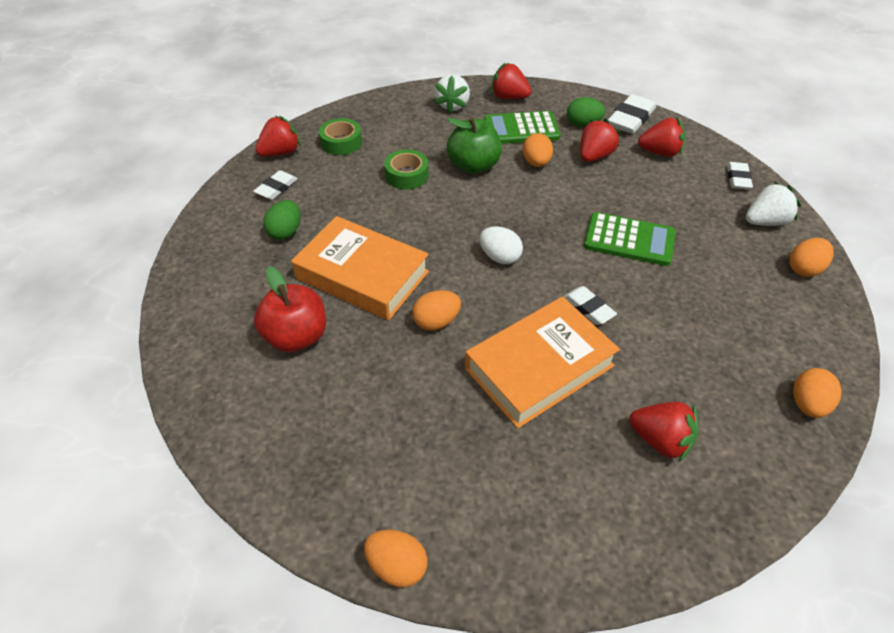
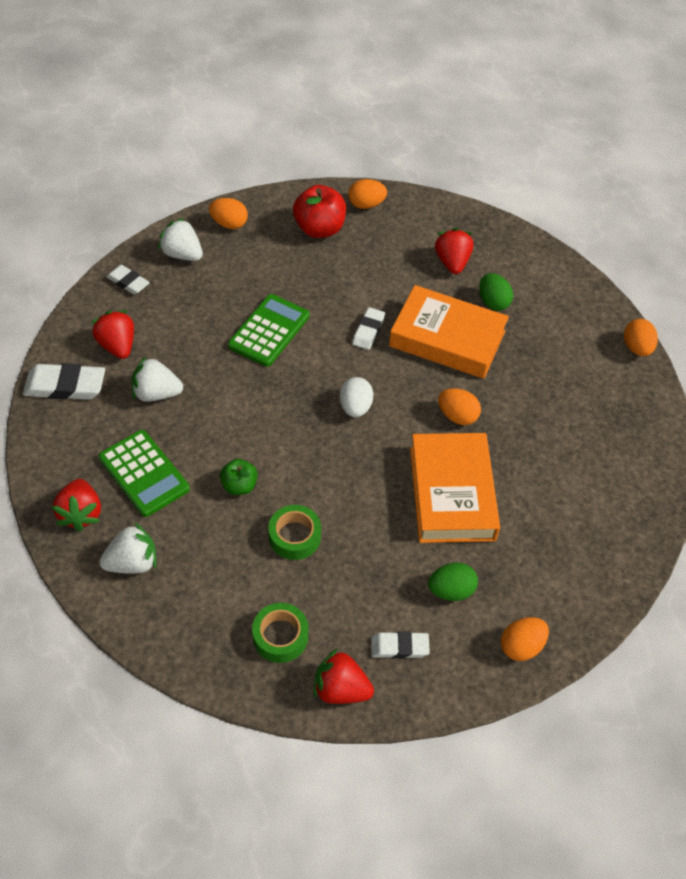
camera: 125 degrees left, 5 degrees up
(296, 337) = (547, 498): red apple -> red apple (319, 229)
(473, 166) = (239, 486): green apple -> green apple, size x0.58
(536, 163) = (199, 435): orange egg -> orange egg (521, 646)
(583, 124) = (100, 423): green egg -> green egg (493, 302)
(594, 156) = (156, 393): red strawberry -> white strawberry
(629, 240) = (269, 331): green calculator -> green calculator turned 45 degrees clockwise
(737, 179) = (128, 282): white eraser -> white eraser turned 60 degrees clockwise

